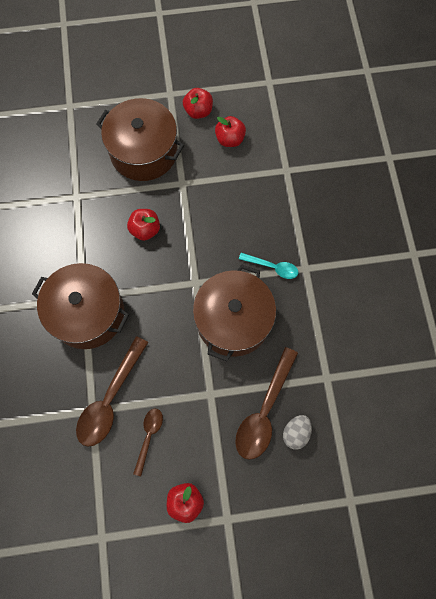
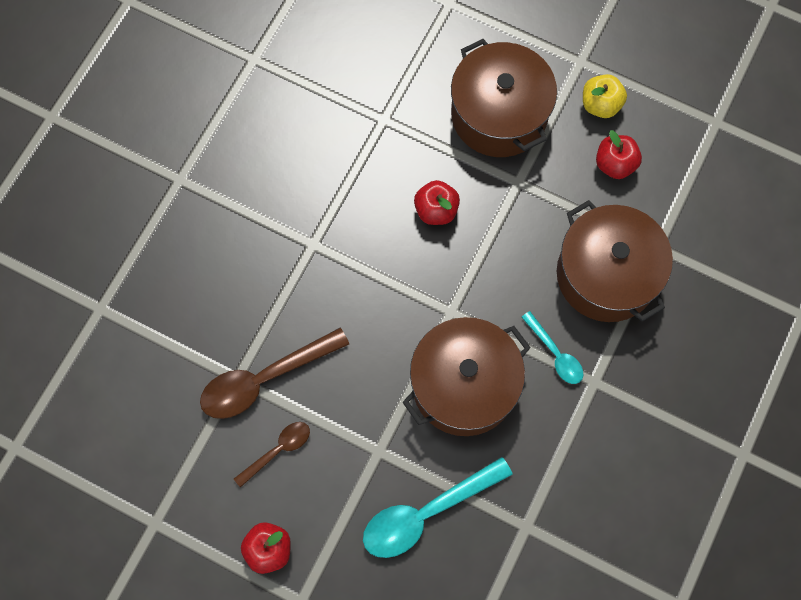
camera: 35 degrees right, 0 degrees up
(87, 313) = (305, 265): brown pot -> brown pot (606, 274)
(198, 111) = (600, 105): red apple -> yellow apple
(264, 410) = (427, 512): brown spoon -> turquoise spoon
(296, 433) = (444, 563): grey egg -> none

